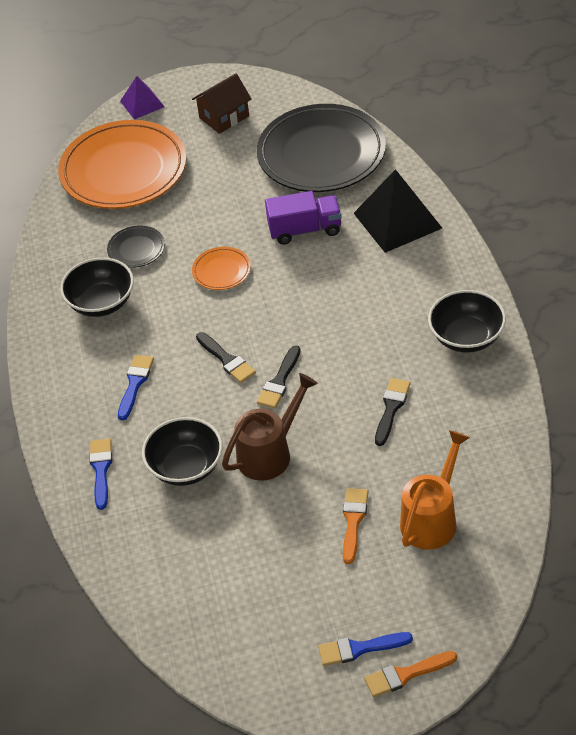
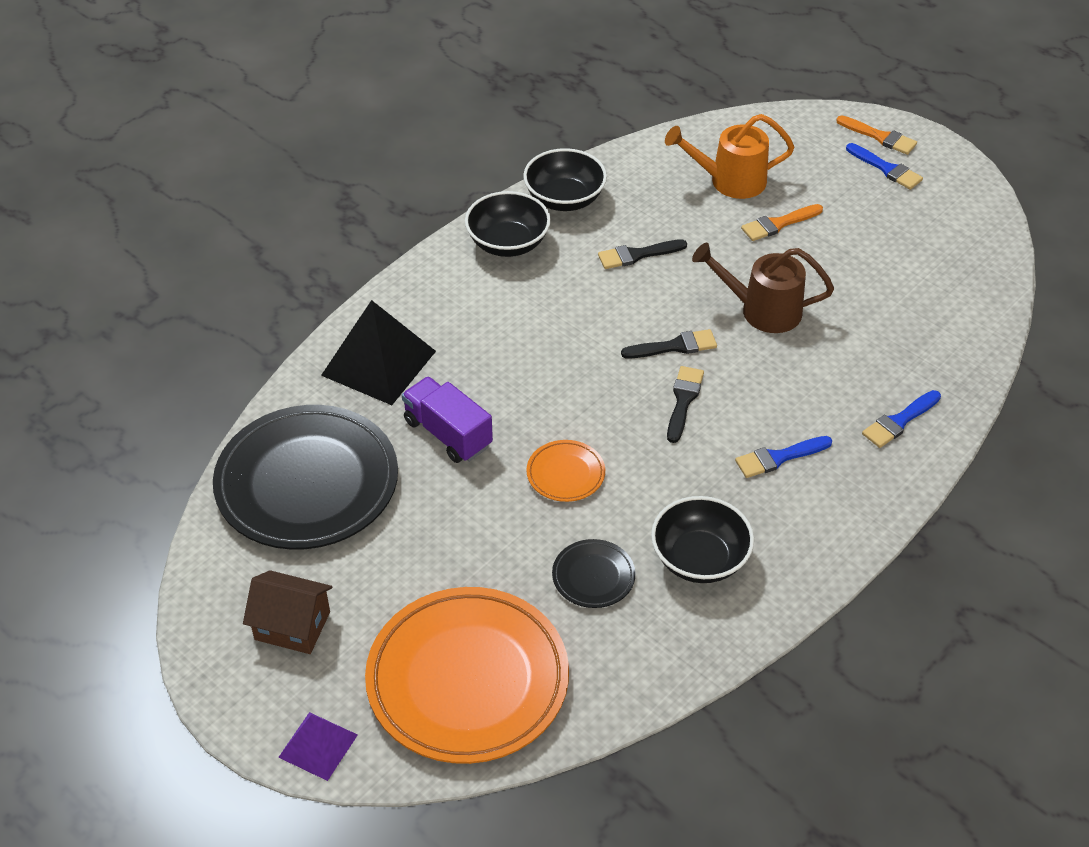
camera: 130 degrees left, 0 degrees up
(186, 467) = (834, 360): black bowl -> black bowl (564, 199)

